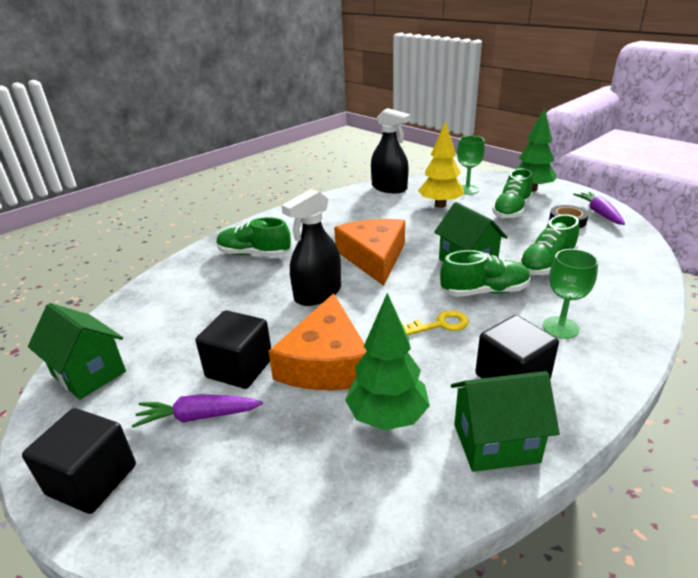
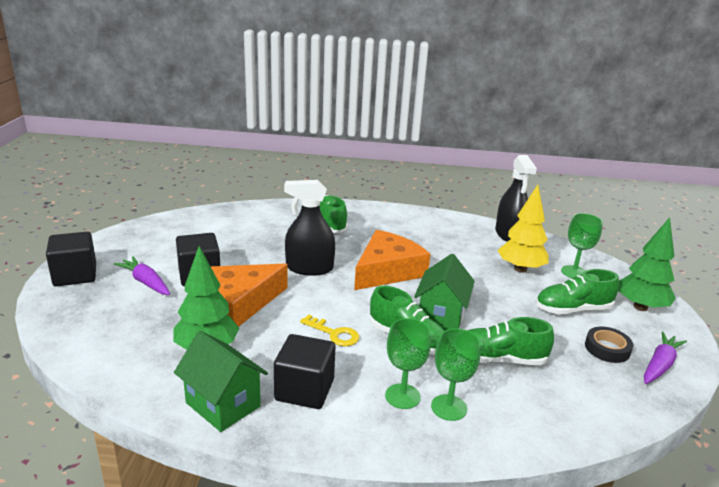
camera: 45 degrees right, 5 degrees down
(89, 373) = (148, 233): green house -> none
(590, 312) = (449, 407): none -> green goblet

